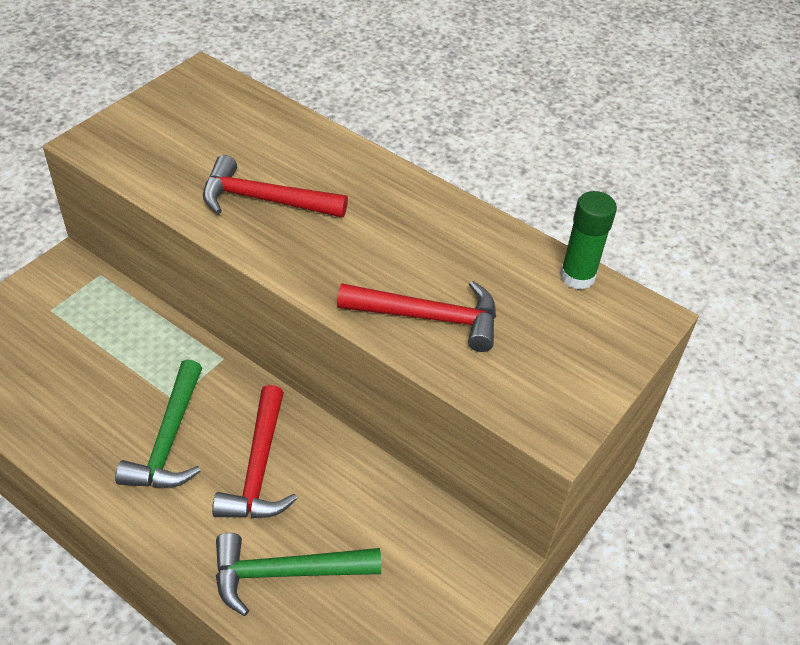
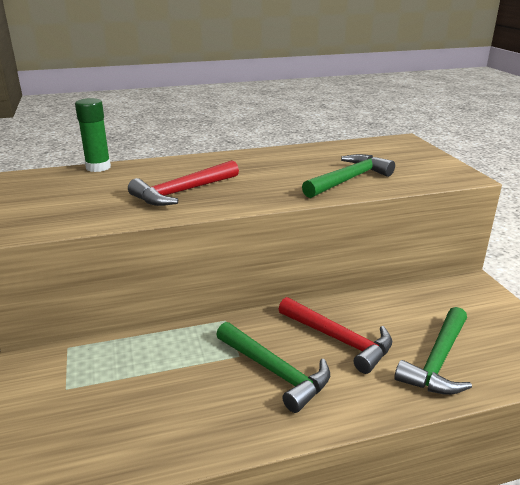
camera: 50 degrees left, 20 degrees down
(429, 317) = (348, 180): red hammer -> green hammer
(577, 276) = (359, 144): green glue stick -> green glue stick (98, 167)

